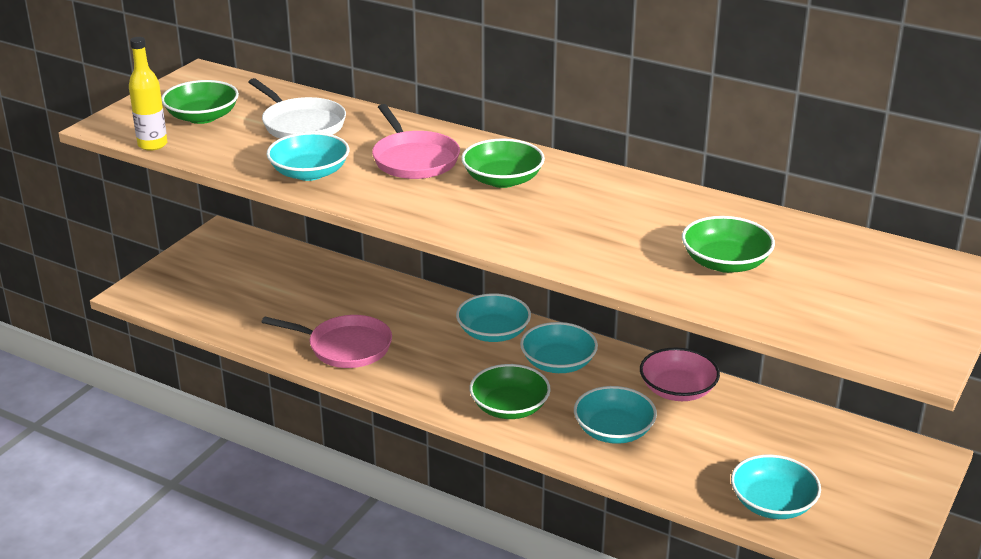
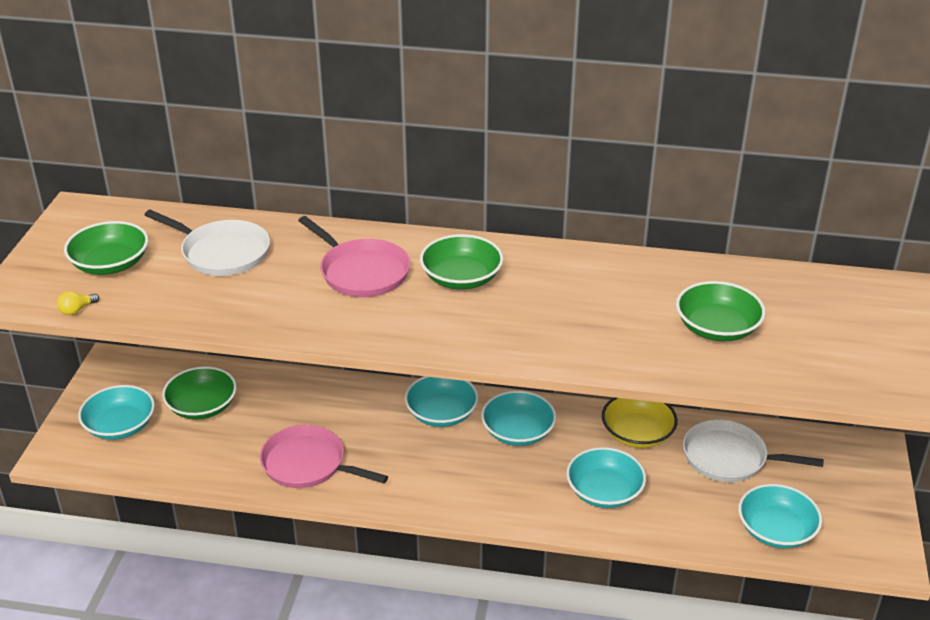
camera: 20 degrees left, 5 degrees up
(152, 145) = (77, 310): yellow bottle -> yellow light bulb
(309, 173) = (266, 310): turquoise bowl -> turquoise bowl (120, 426)
(345, 347) = (308, 464): pink pan -> pink pan turned 150 degrees counterclockwise
(509, 407) = (498, 491): green bowl -> green bowl (202, 406)
(677, 390) = (637, 434): pink bowl -> yellow bowl
(762, 431) = (729, 458): none -> white pan

